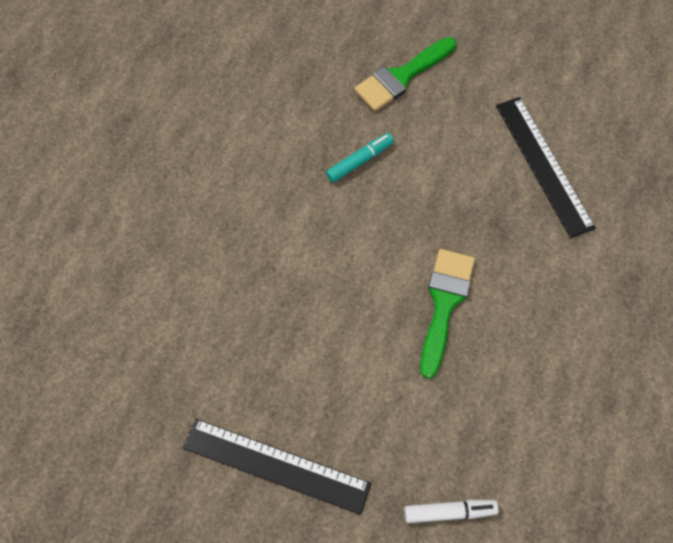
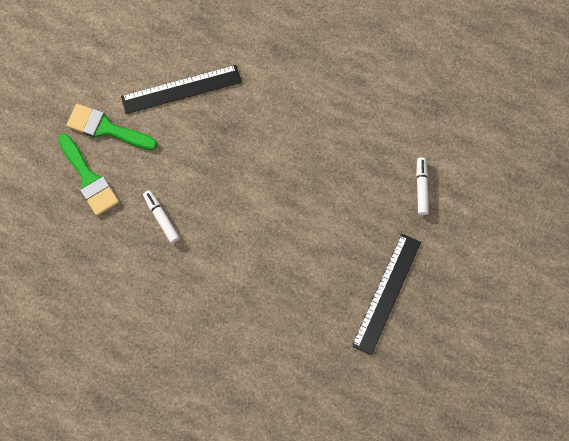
camera: 85 degrees left, 5 degrees up
(360, 161) = (161, 218): turquoise marker -> white marker
(444, 303) = (282, 172): green brush -> green brush (106, 128)

